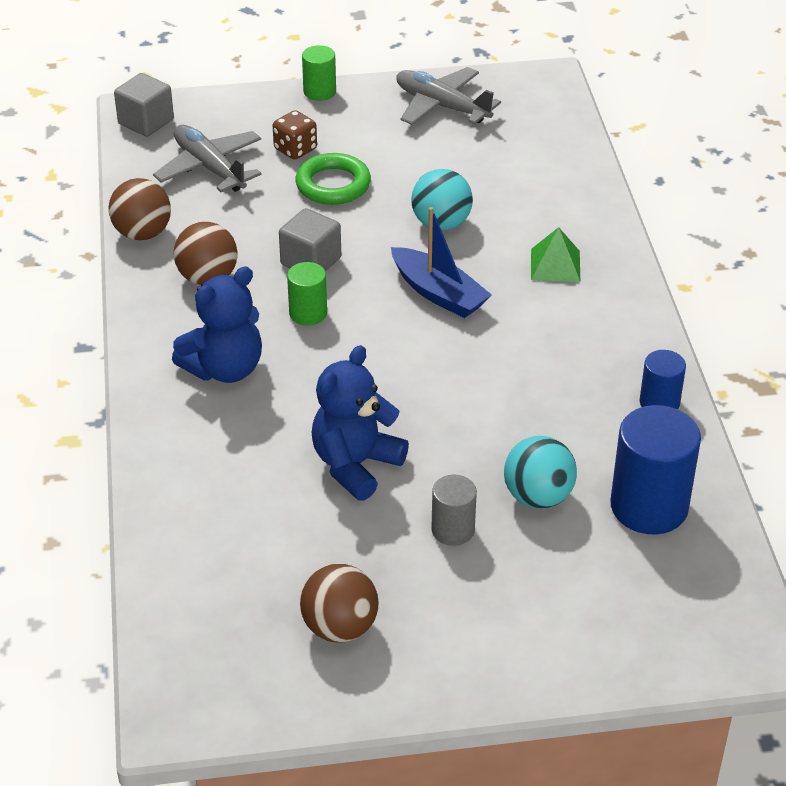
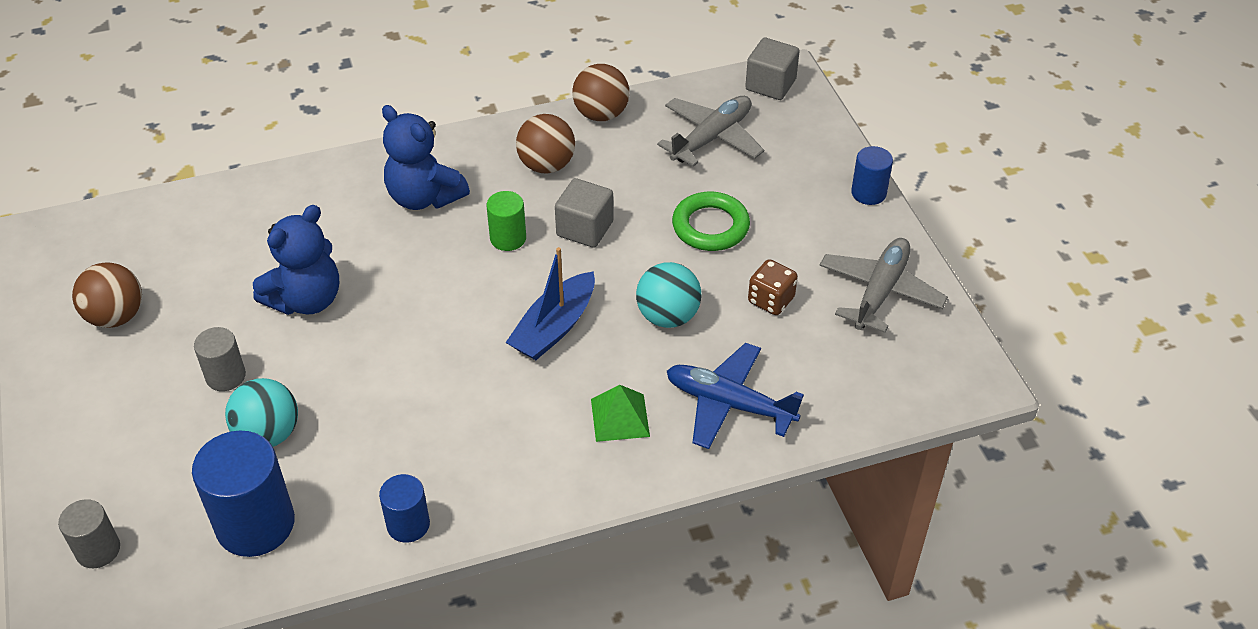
camera: 80 degrees right, 5 degrees up
(295, 149) = (761, 191): brown dice -> brown dice (771, 300)
(319, 92) = (868, 193): green cylinder -> blue cylinder
(355, 465) = (306, 299): blue teddy bear -> blue teddy bear turned 105 degrees clockwise
(551, 203) = (729, 404): none -> blue plane
(670, 626) = (98, 550): none -> grey cylinder

